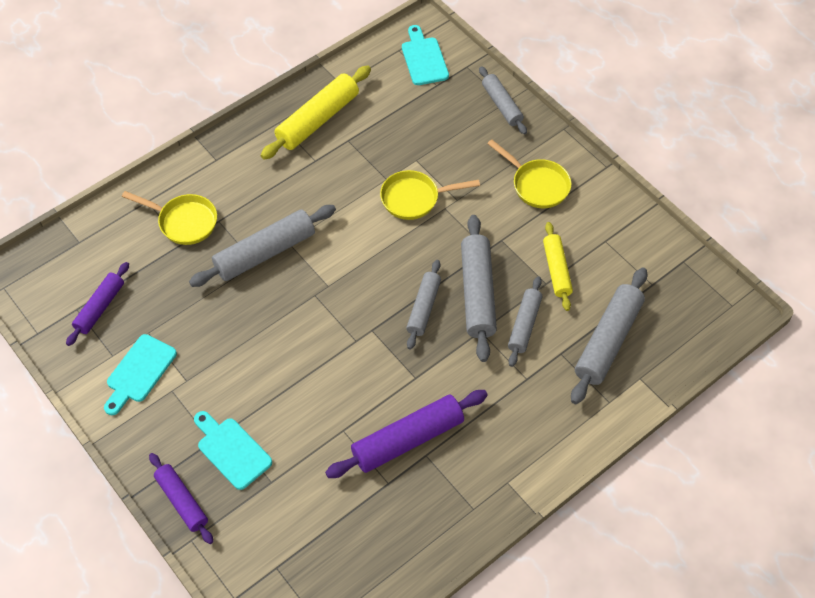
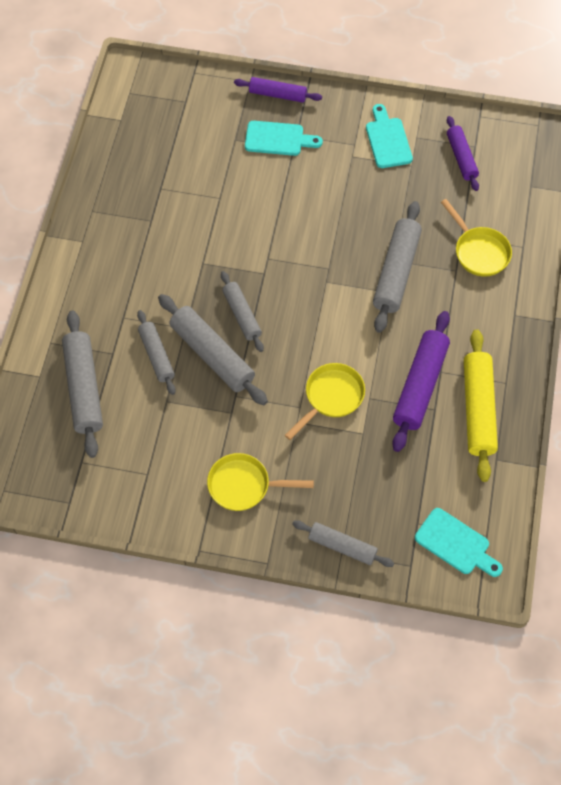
camera: 140 degrees right, 5 degrees up
(184, 222) = (479, 251): yellow pan -> yellow pan turned 105 degrees counterclockwise
(407, 439) = (172, 221): purple rolling pin -> purple rolling pin (420, 386)
(556, 270) = (167, 418): yellow rolling pin -> none

